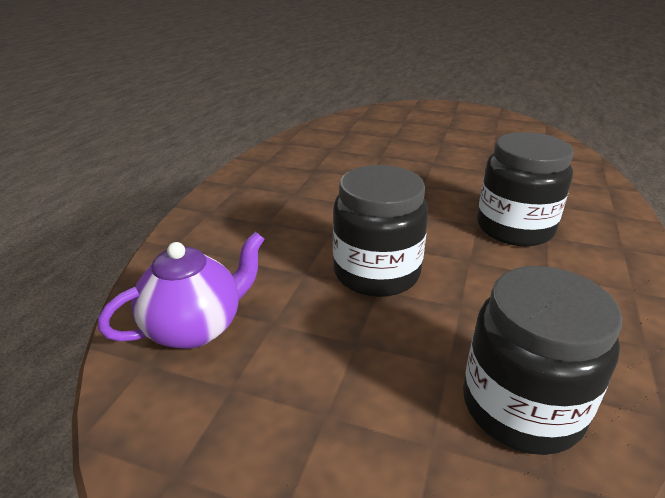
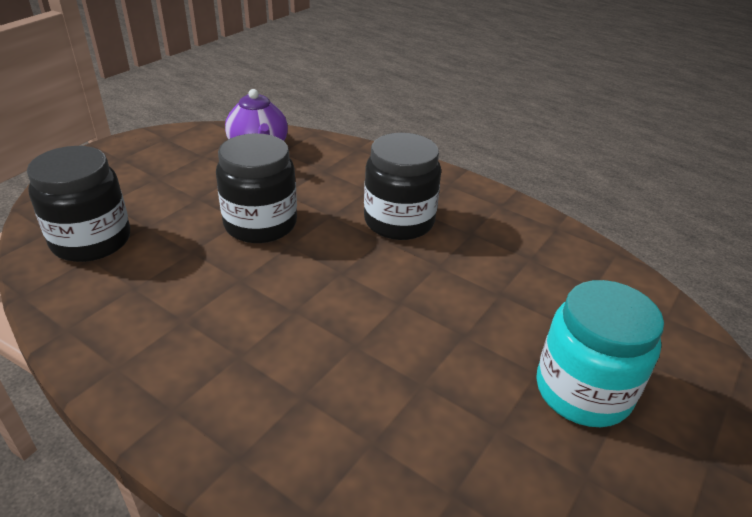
camera: 105 degrees right, 5 degrees up
(442, 133) = (582, 391): none -> turquoise jar
(514, 228) = (268, 335): black jar -> black jar (399, 221)

